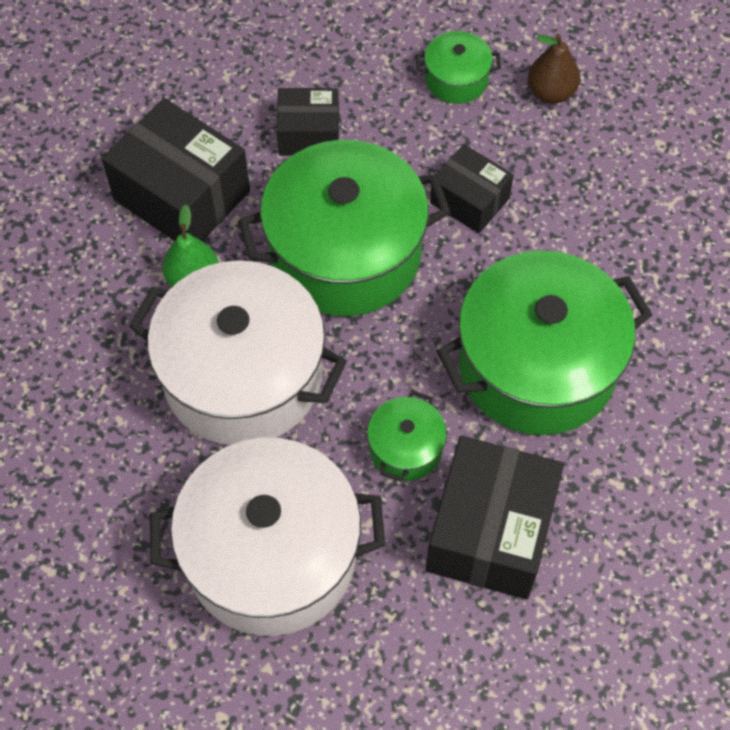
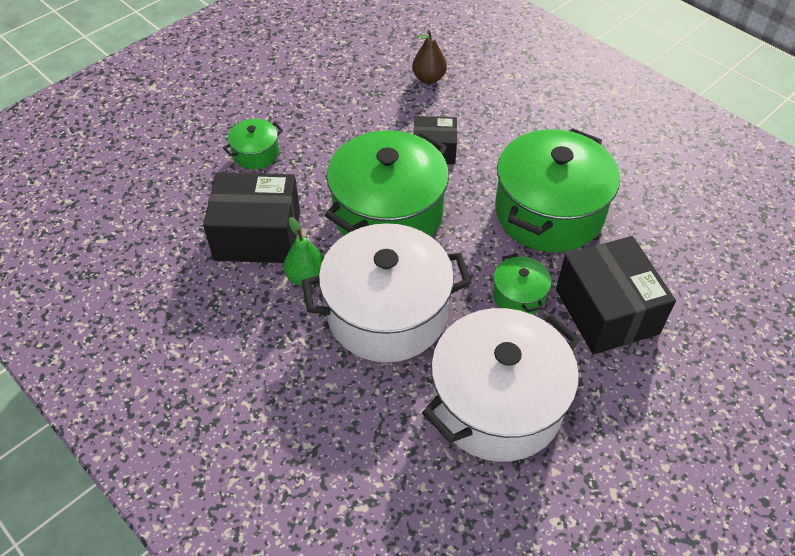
camera: 35 degrees left, 10 degrees down
(309, 134) = (309, 163): black box -> none
(456, 79) = (371, 96): green pot -> green pot (256, 154)

